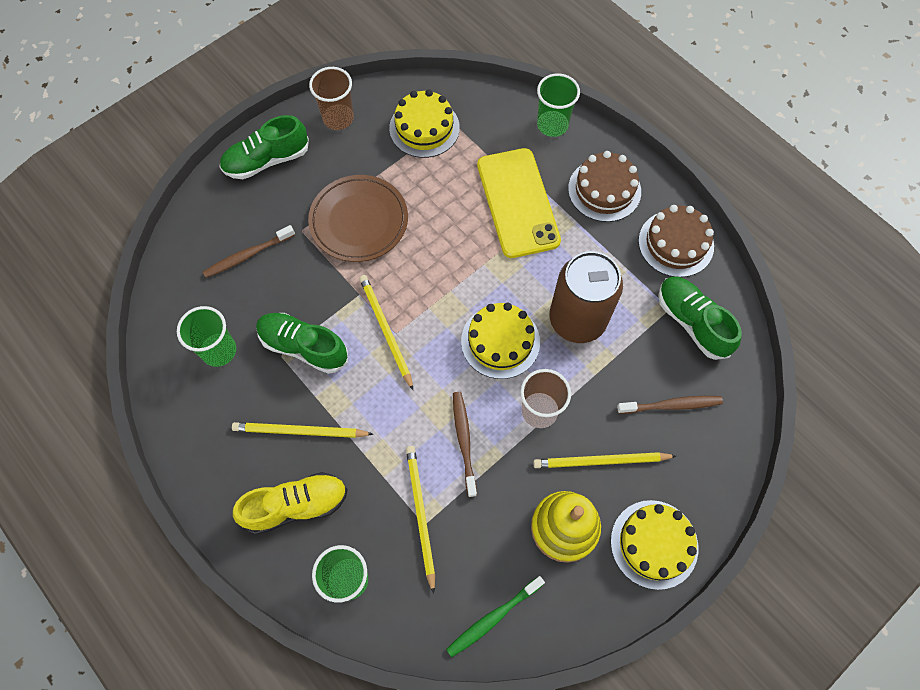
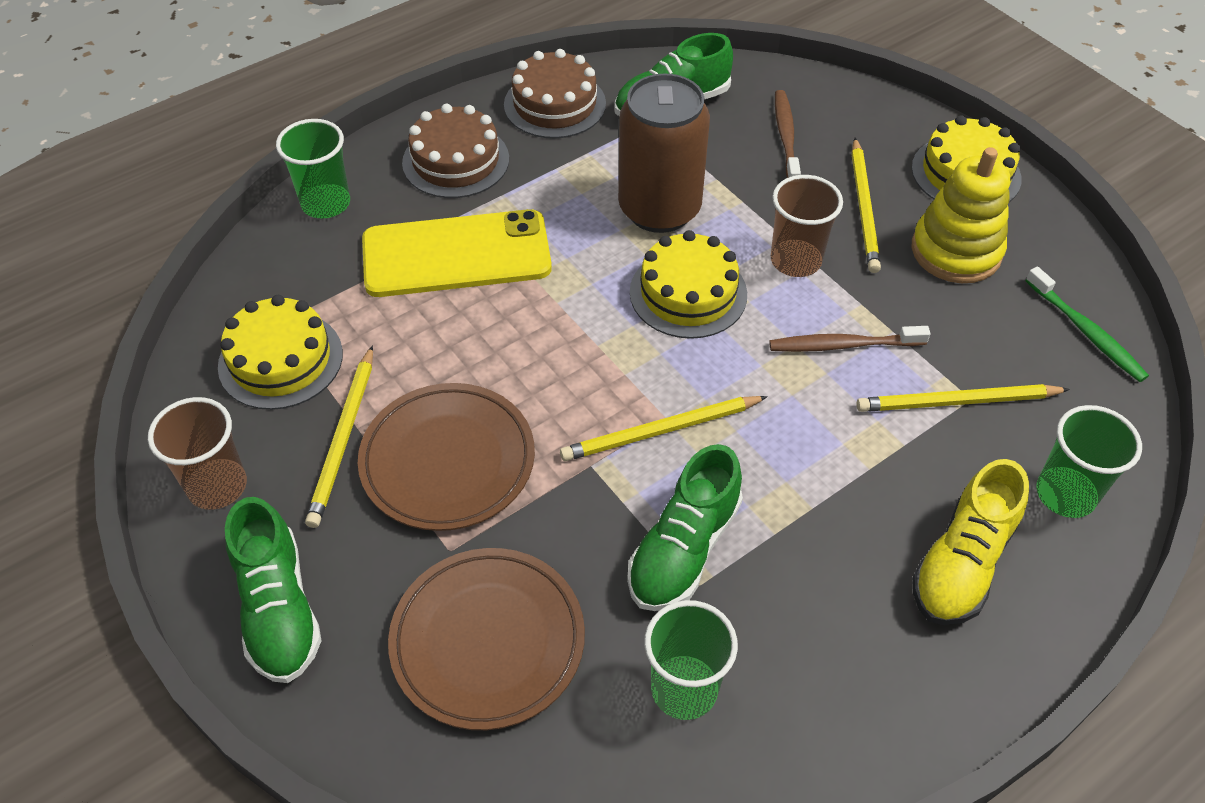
camera: 85 degrees left, 15 degrees down
(248, 255) = (488, 641): brown toothbrush -> brown plate
(296, 505) = (962, 563): yellow shoe -> yellow shoe turned 135 degrees counterclockwise
(300, 431) = (836, 556): yellow pencil -> yellow pencil (343, 439)

